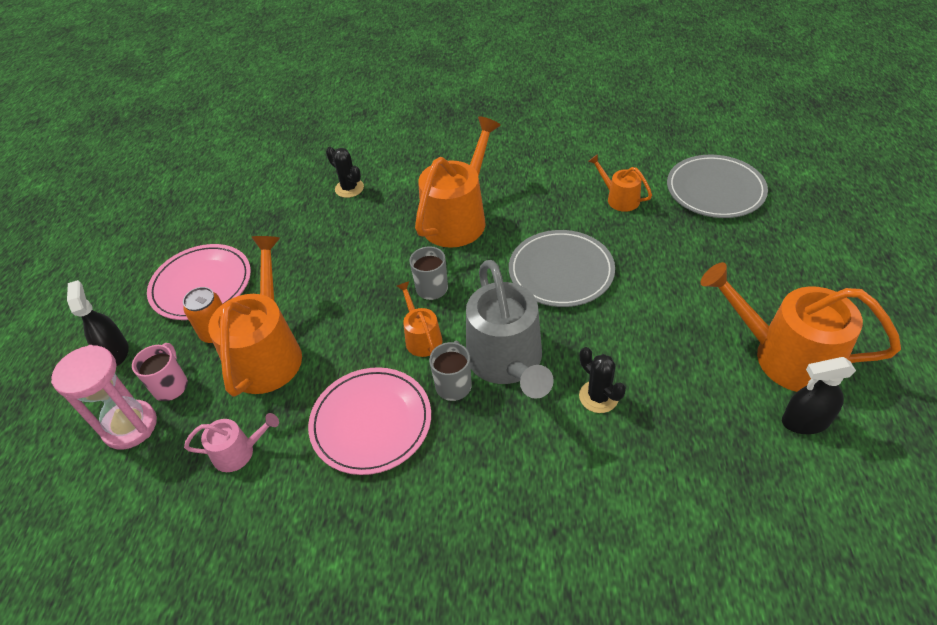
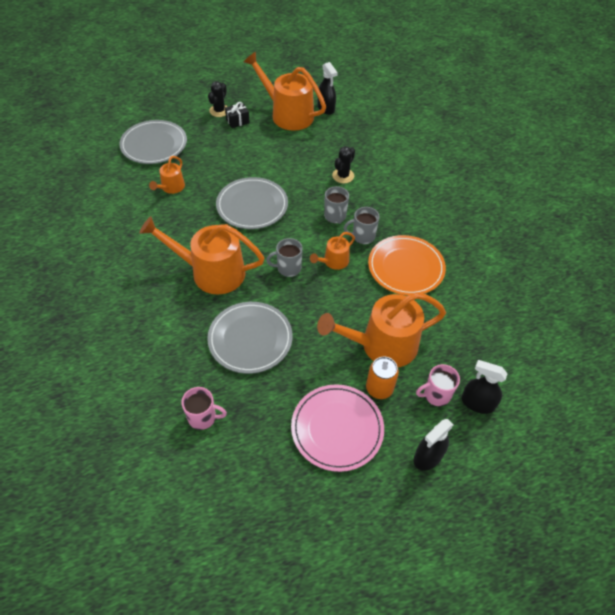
camera: 115 degrees left, 5 degrees up
(130, 426) = (477, 403): pink hourglass -> black spray bottle
(238, 452) = (459, 327): pink watering can -> none
(283, 193) = (203, 417): none -> pink mug
(348, 237) = (250, 339): none -> grey plate
(349, 188) = (187, 362): black cactus -> black cactus (219, 111)
(371, 422) = (406, 267): pink plate -> orange plate
(507, 361) = (335, 216): grey watering can -> grey mug
(767, 284) = (237, 121): none -> black gift
(786, 356) = (288, 114): orange watering can -> orange watering can turned 120 degrees clockwise

